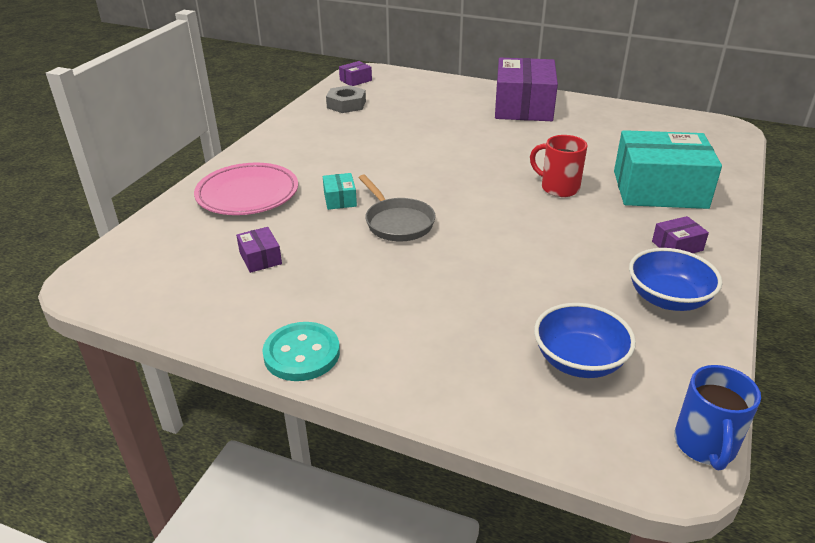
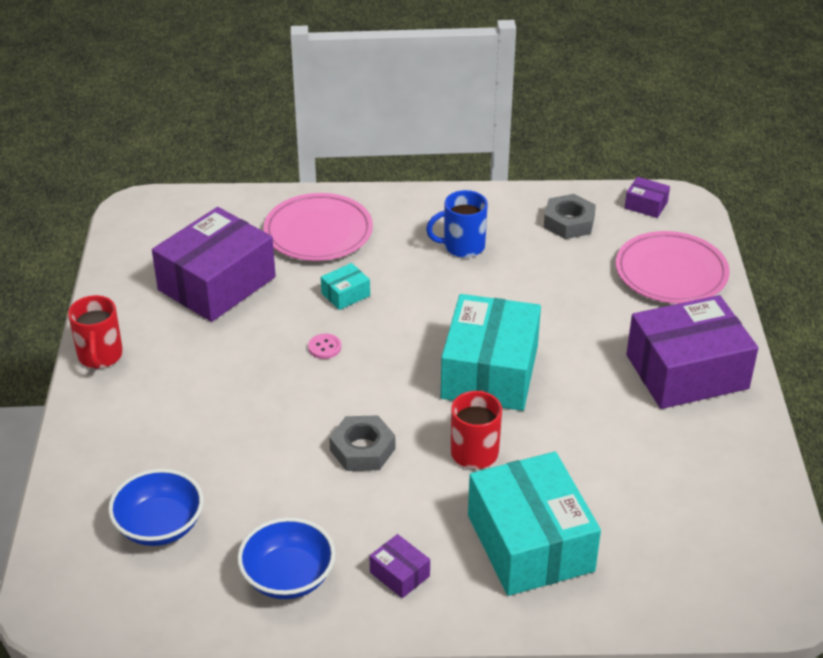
camera: 65 degrees right, 5 degrees up
(260, 258) = (217, 283): purple box -> purple box, size x2.41
(302, 353) = (100, 356): turquoise button -> red mug
(397, 222) = (324, 347): grey pan -> pink button
(428, 89) = (671, 273): none -> pink plate
(478, 164) = (490, 372): none -> turquoise box
(531, 232) = (362, 449): none -> grey nut
(705, 446) = (80, 625): blue mug -> blue mug (462, 246)

